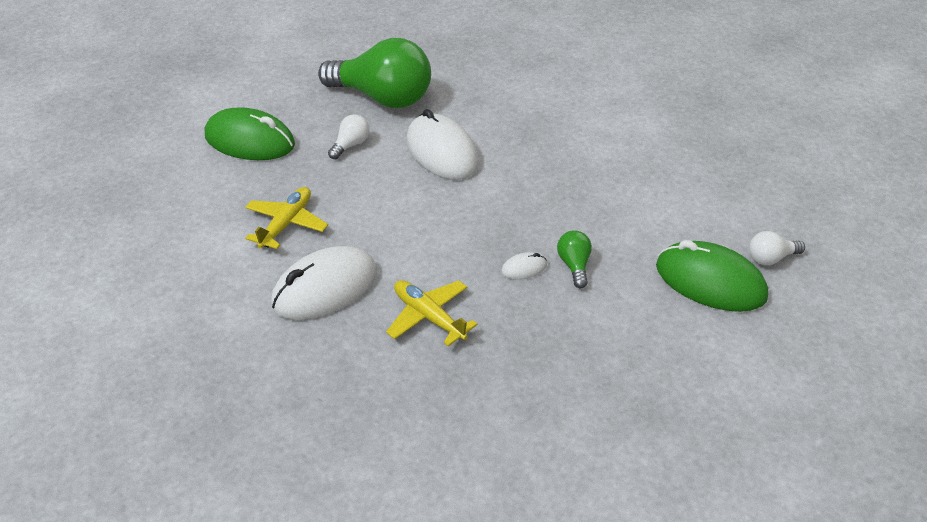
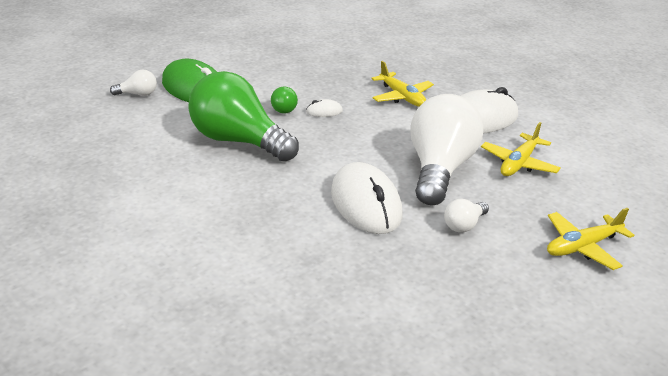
camera: 170 degrees left, 10 degrees down
(250, 141) = (582, 247): green mouse -> yellow plane
(373, 202) = (439, 169): none -> white light bulb
(383, 98) = (425, 280): green light bulb -> green light bulb (238, 141)

